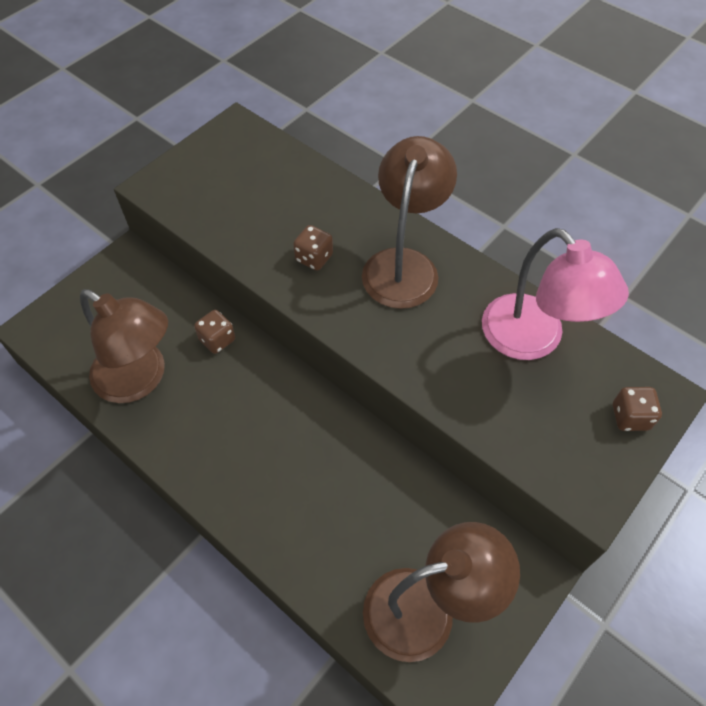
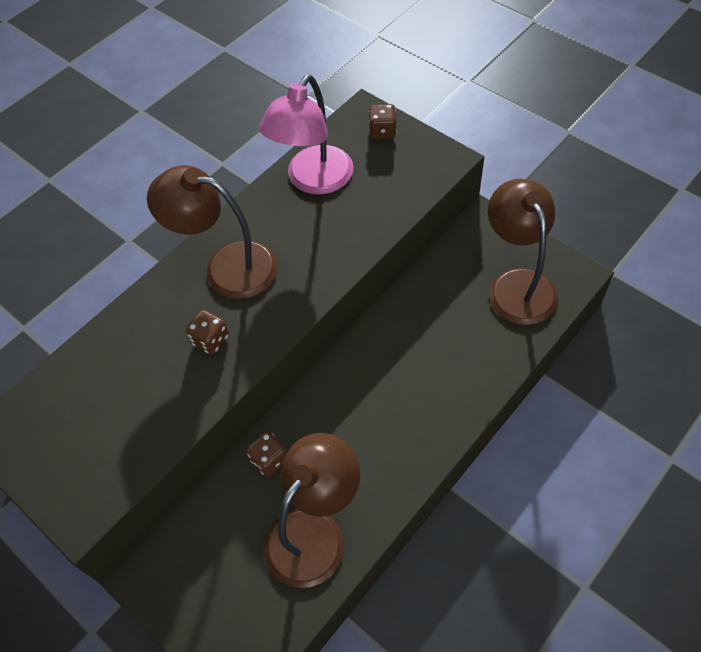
camera: 85 degrees left, 0 degrees up
(533, 340) = (313, 180): pink lamp -> pink lamp turned 150 degrees clockwise

